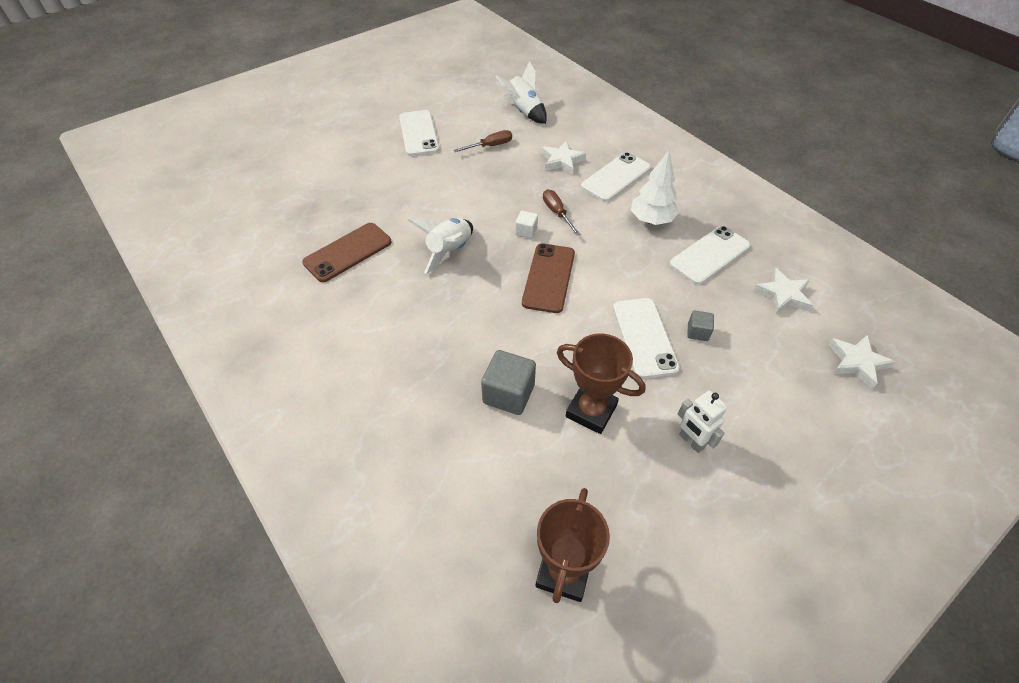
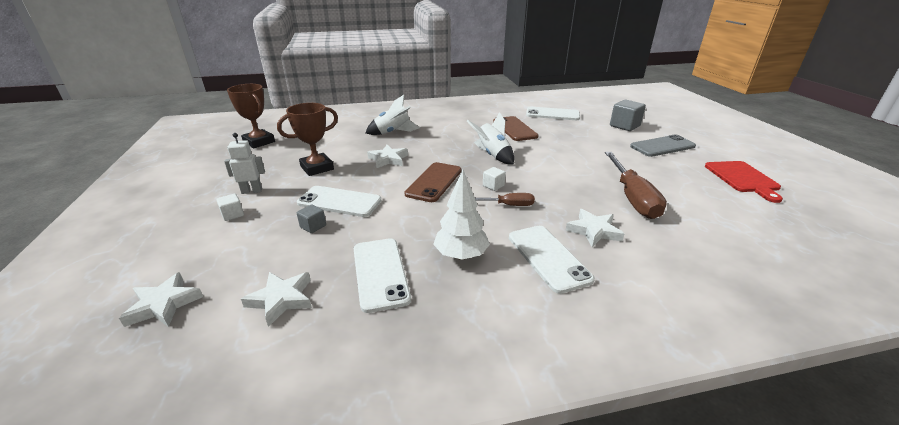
camera: 115 degrees right, 20 degrees down
(356, 133) = (662, 146): none -> grey phone
(413, 93) = (743, 178): none -> red cutting board
(418, 133) = (660, 169): white phone -> white phone (552, 114)
(490, 146) = (632, 197): brown screwdriver -> brown screwdriver, size x1.90
(508, 394) = (360, 150): grey cube -> grey cube (624, 126)
(519, 345) = (388, 159): none -> white star
(524, 111) = (709, 233): white rocket -> white rocket (393, 132)
(549, 278) = (434, 182): brown phone -> brown phone turned 75 degrees clockwise
(741, 419) = (233, 215): none -> white cube

